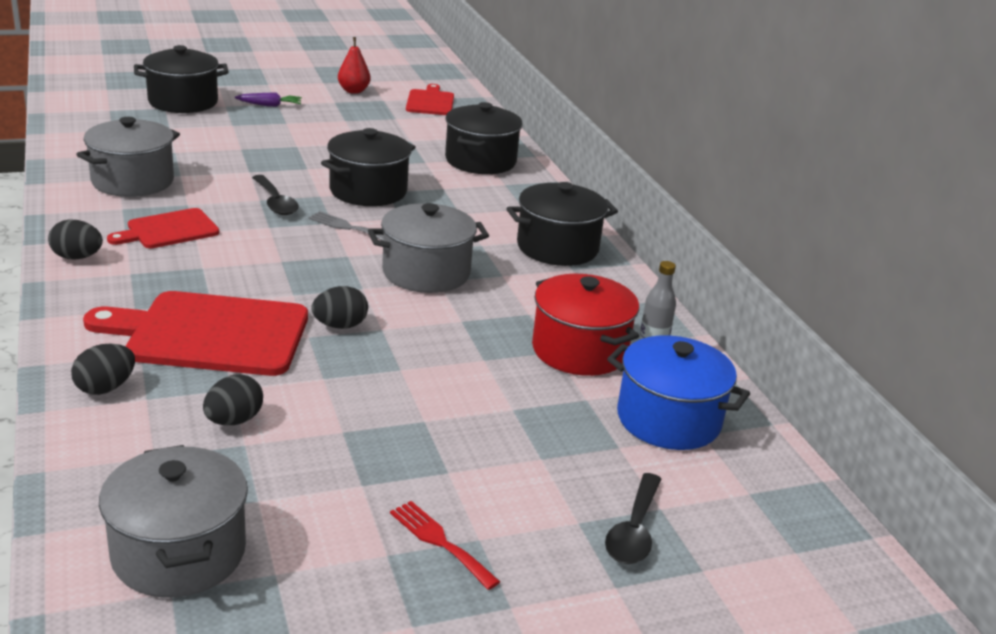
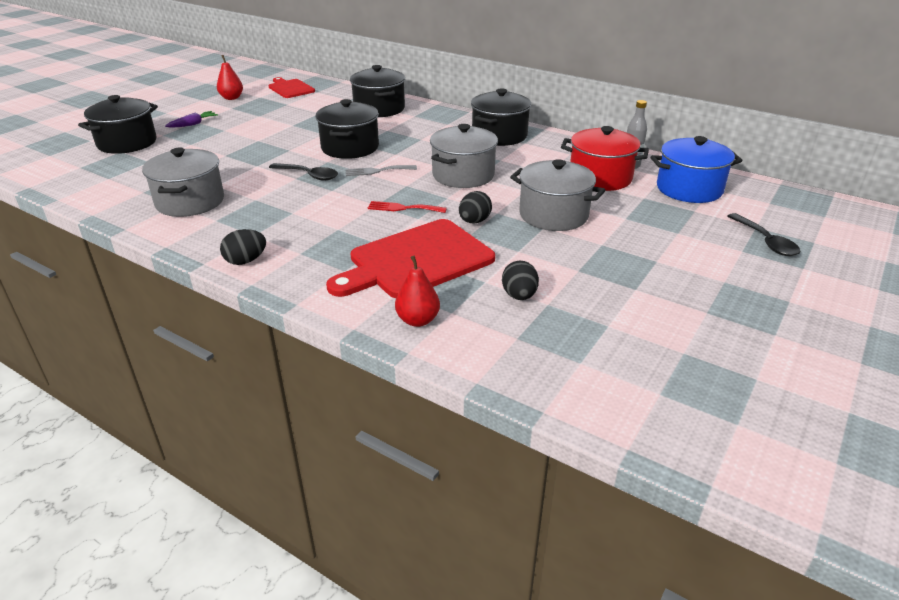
camera: 35 degrees left, 5 degrees up
(105, 388) = (418, 320): black egg -> red pear
(168, 230) = (274, 218): red cutting board -> none
(179, 553) = (626, 374): grey pot -> grey pot (553, 215)
(440, 541) = (714, 292): red fork -> red fork (403, 208)

